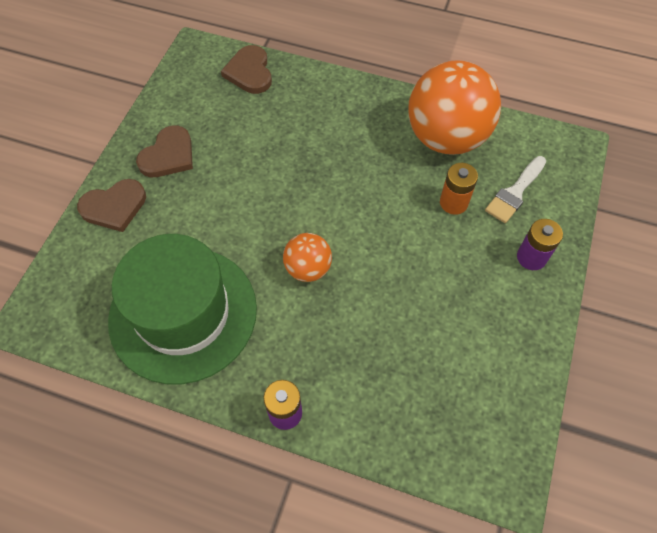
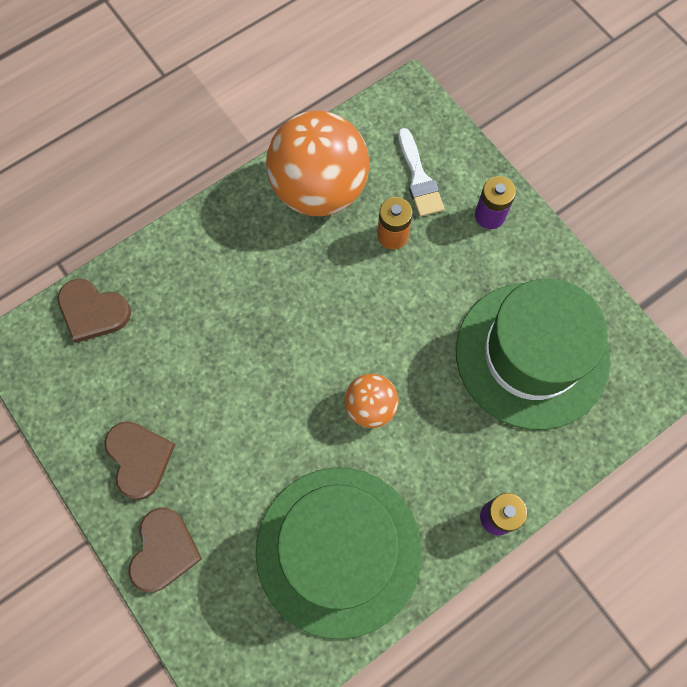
camera: 55 degrees left, 10 degrees up
(442, 358) = (532, 355): none -> green hat

